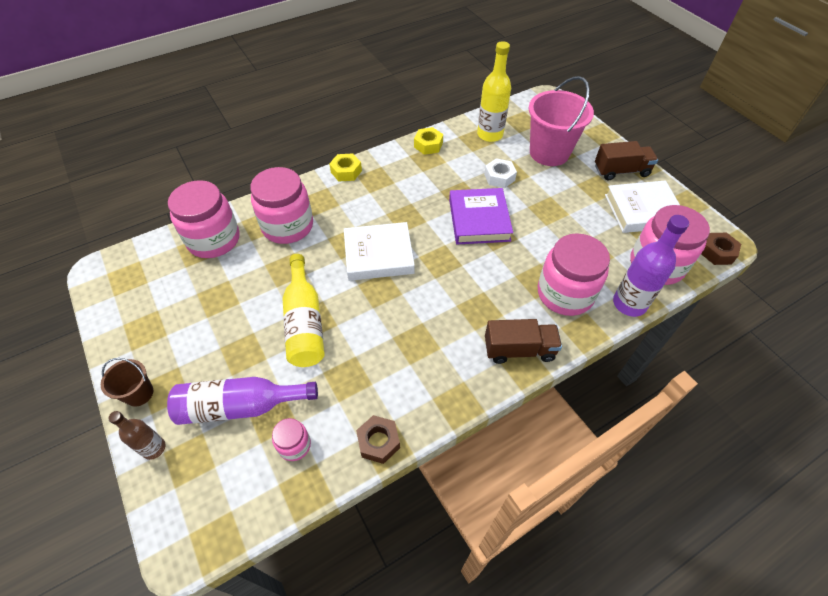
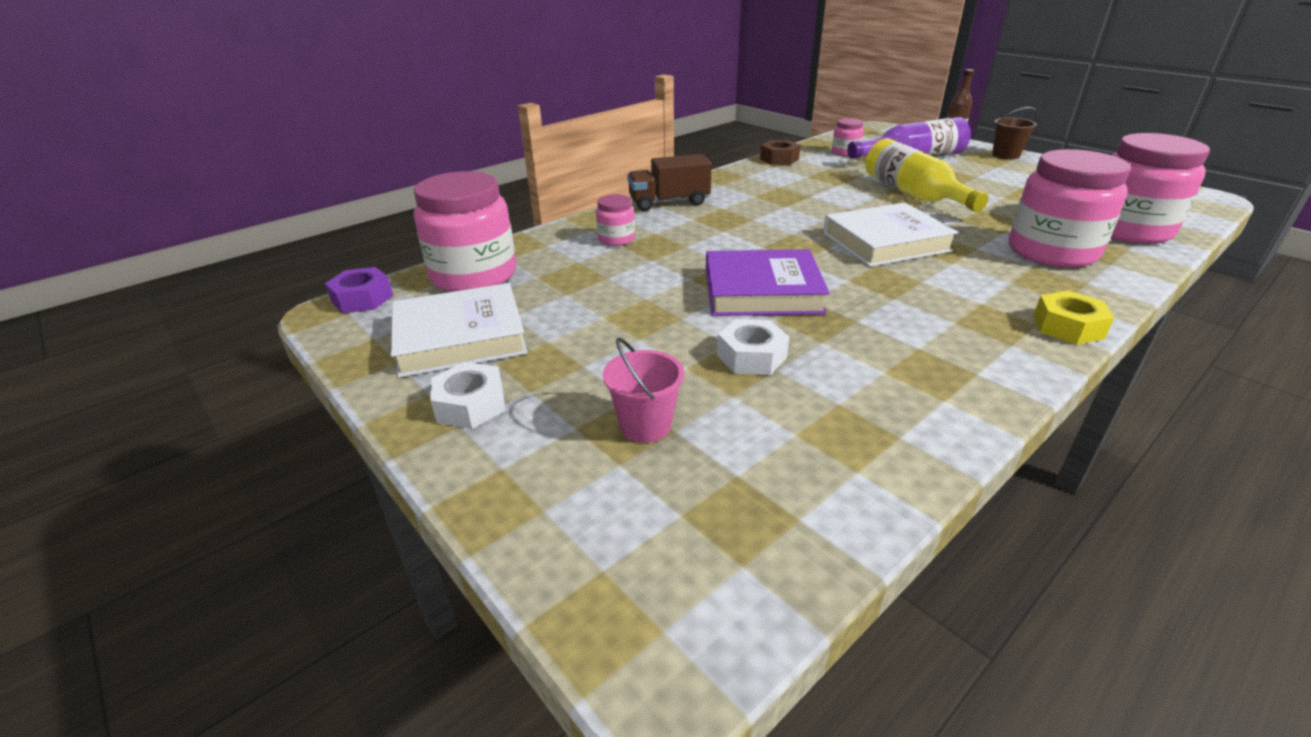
camera: 170 degrees right, 20 degrees down
(428, 145) = (955, 402): yellow nut -> none
(479, 220) = (762, 291): purple book -> purple book turned 75 degrees counterclockwise
(490, 134) = (817, 454): yellow bottle -> none
(549, 153) = (645, 425): pink bucket -> pink bucket, size x0.49
(565, 294) = (616, 239): pink jar -> pink jar, size x0.48
(621, 171) = (471, 405): brown truck -> white nut
(629, 304) = (532, 240): purple bottle -> none
(717, 252) = (362, 299): brown nut -> purple nut

